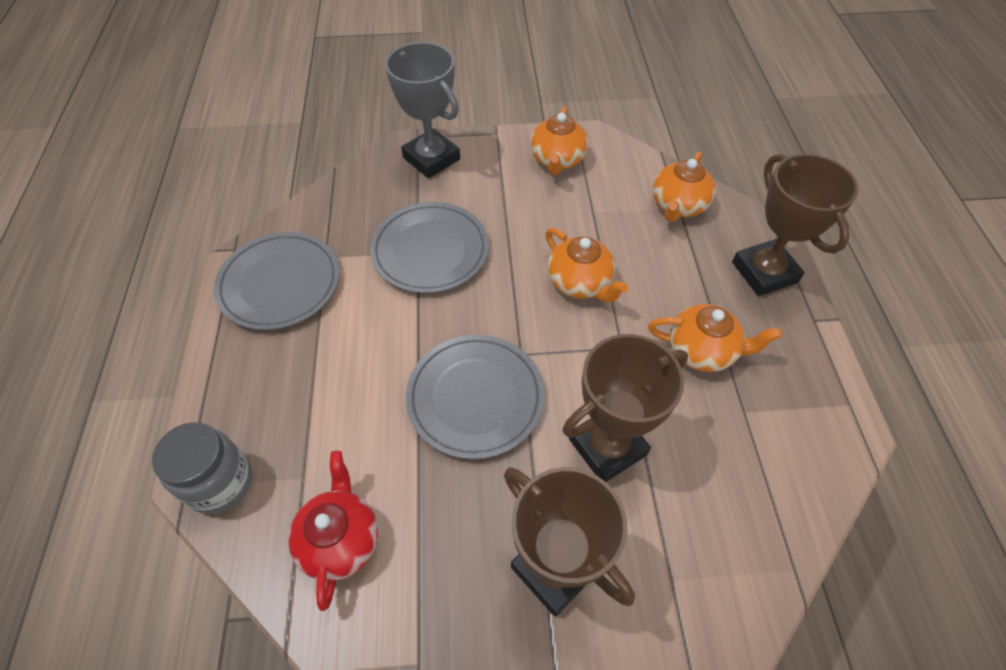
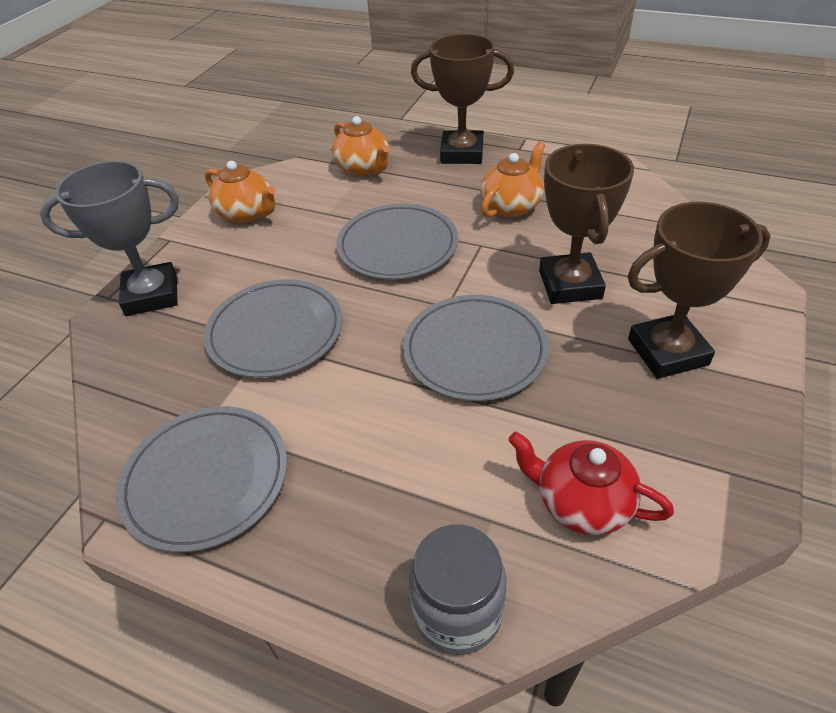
camera: 60 degrees left, 10 degrees down
(580, 283) = (397, 246): orange teapot -> grey plate

